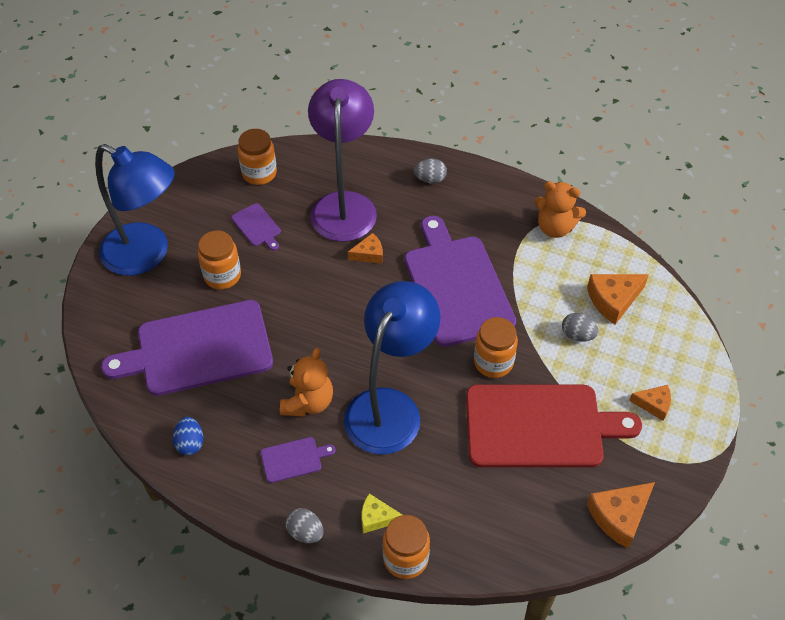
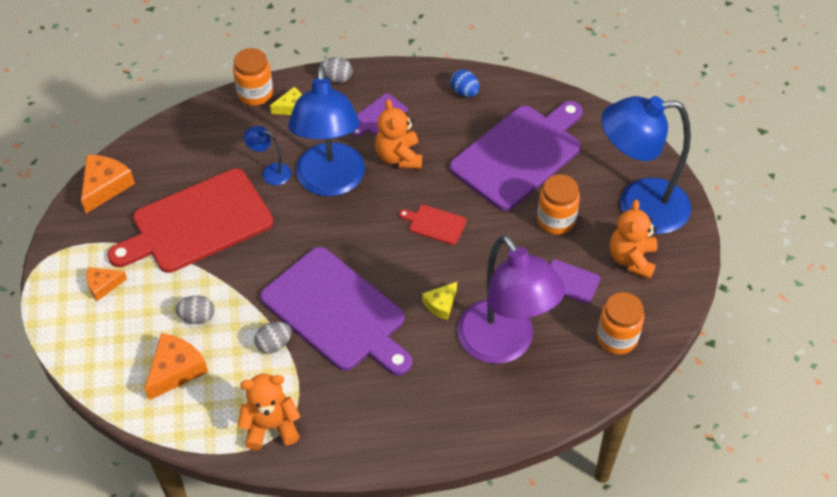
camera: 150 degrees right, 0 degrees up
(194, 219) = (631, 259): none -> orange teddy bear
(324, 320) = (435, 224): none -> red cutting board
(369, 254) = (441, 304): orange cheese -> yellow cheese
(430, 179) = (437, 421): grey egg -> grey egg (274, 344)
(441, 447) = (270, 172): none -> blue lamp
(493, 362) = (263, 257): orange jar -> none

